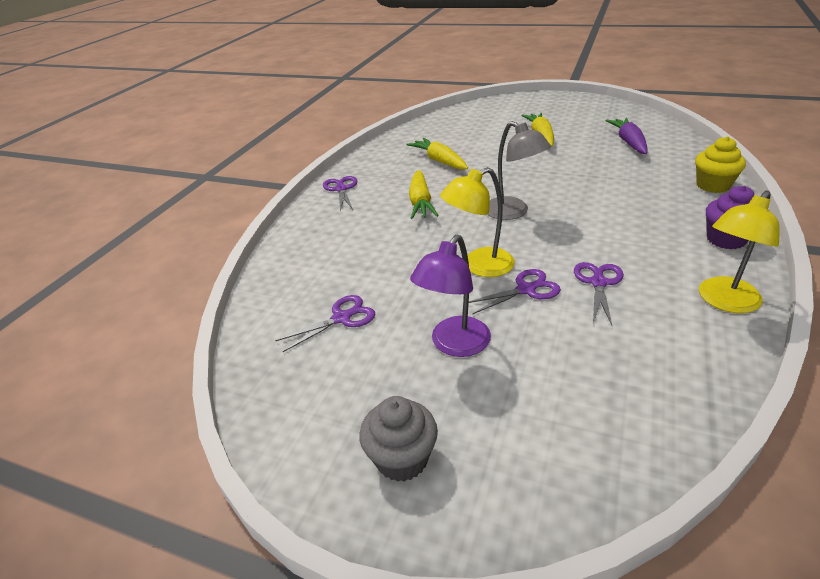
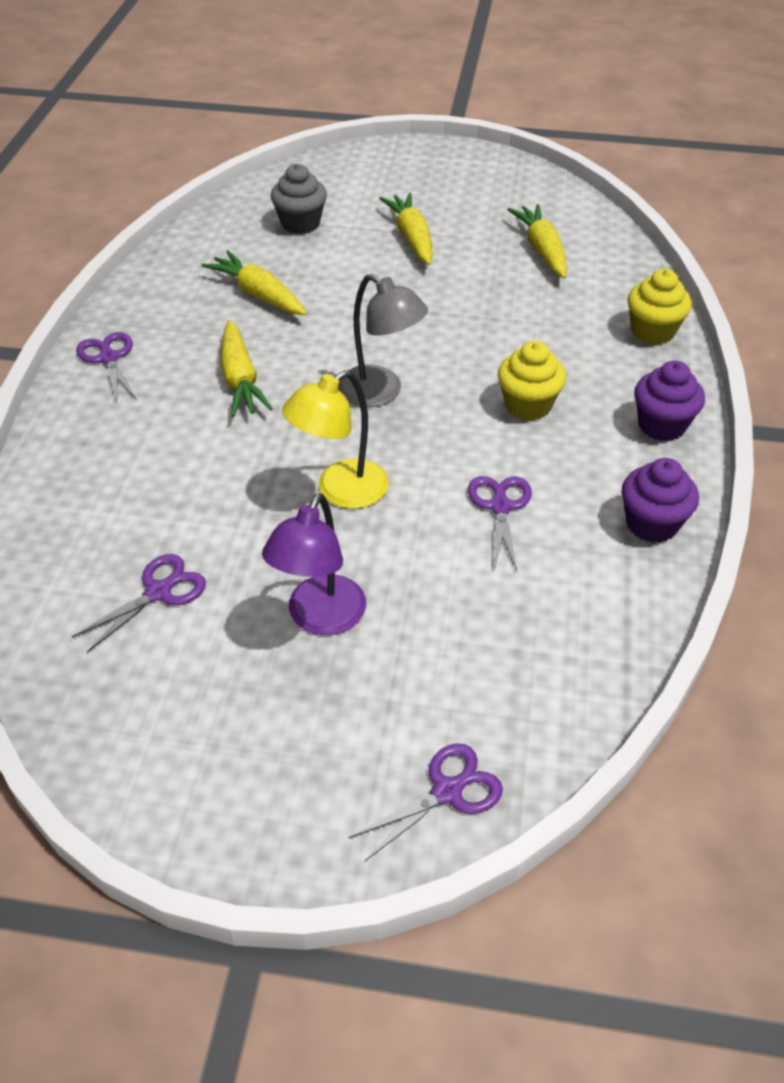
camera: 15 degrees left, 10 degrees up
(402, 459) = (275, 779): grey cupcake -> grey cupcake (300, 224)
(526, 290) = (406, 525): purple scissors -> purple scissors (447, 791)
(619, 223) = (528, 405): none -> yellow cupcake
(628, 142) = (542, 250): purple carrot -> yellow carrot
(724, 302) = (652, 524): yellow lamp -> purple cupcake

